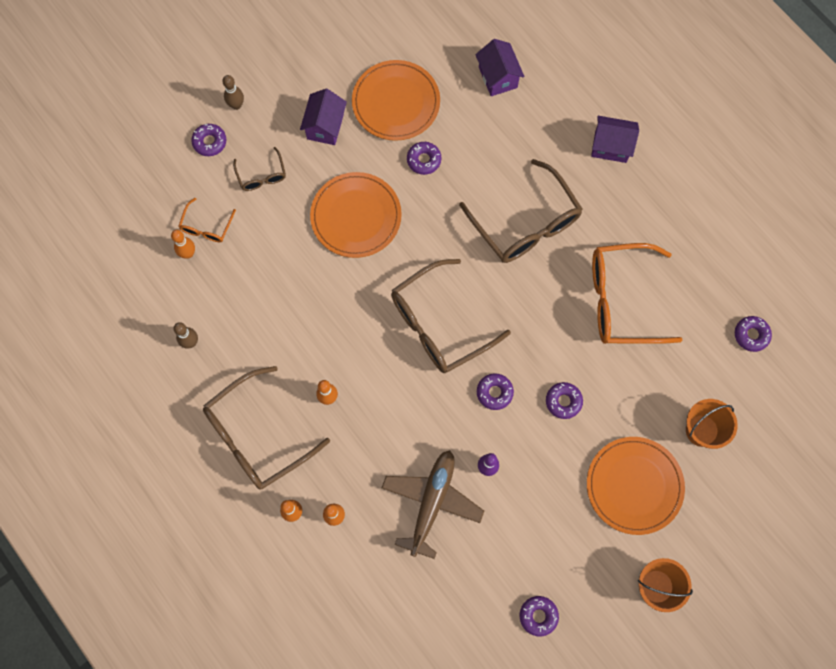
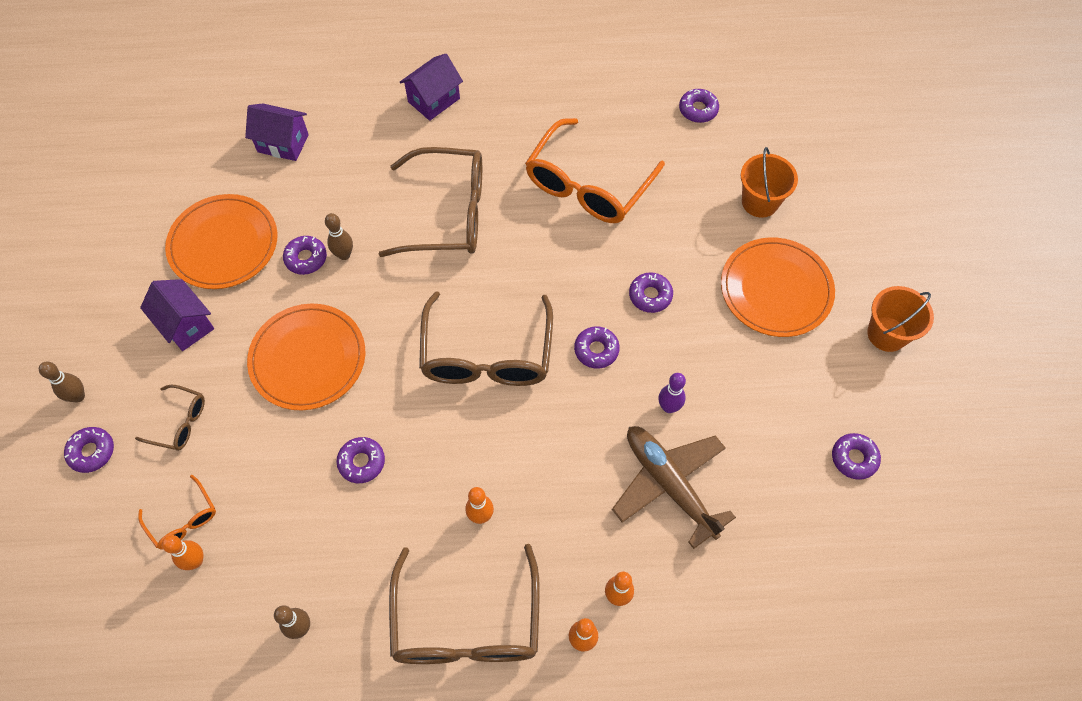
camera: 55 degrees left, 10 degrees down
(312, 301) = (361, 462): none -> purple donut
(444, 181) = (344, 255): none -> brown bowling pin

